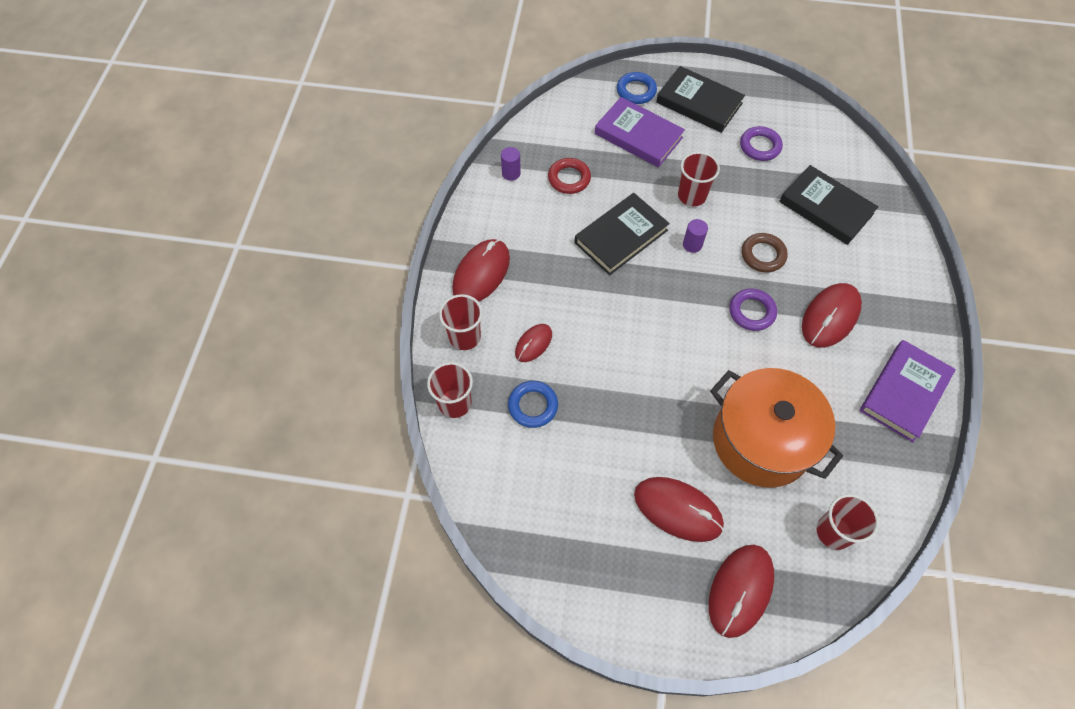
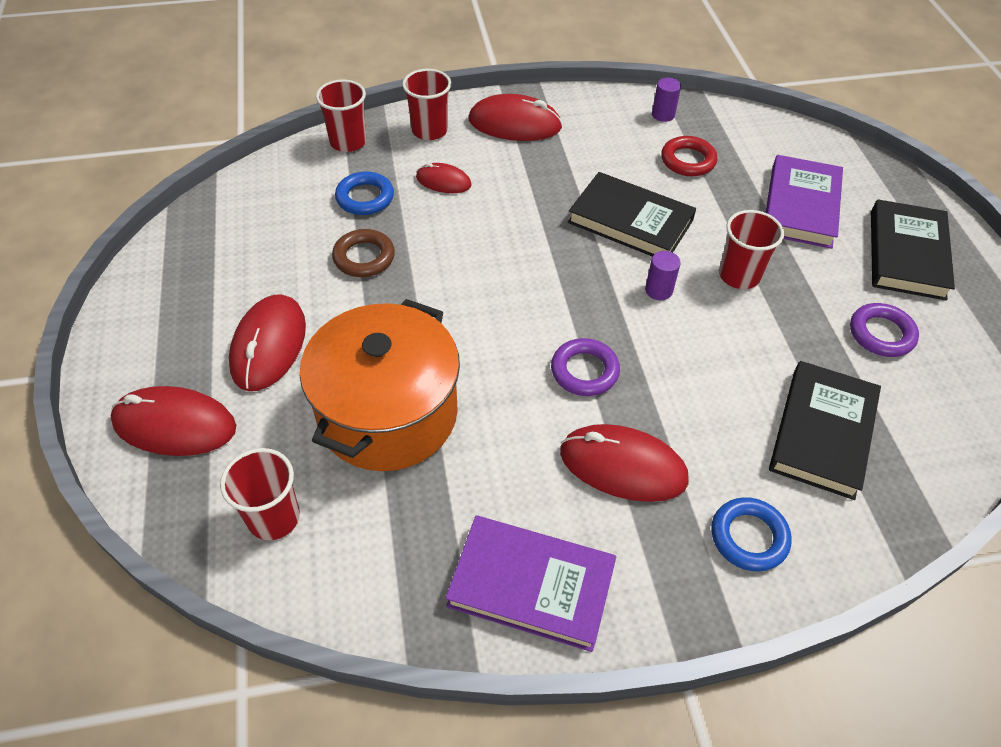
camera: 70 degrees right, 10 degrees down
(636, 91) = (874, 190): blue ring -> blue ring (749, 537)
(763, 255) = (687, 368): brown ring -> brown ring (364, 257)

